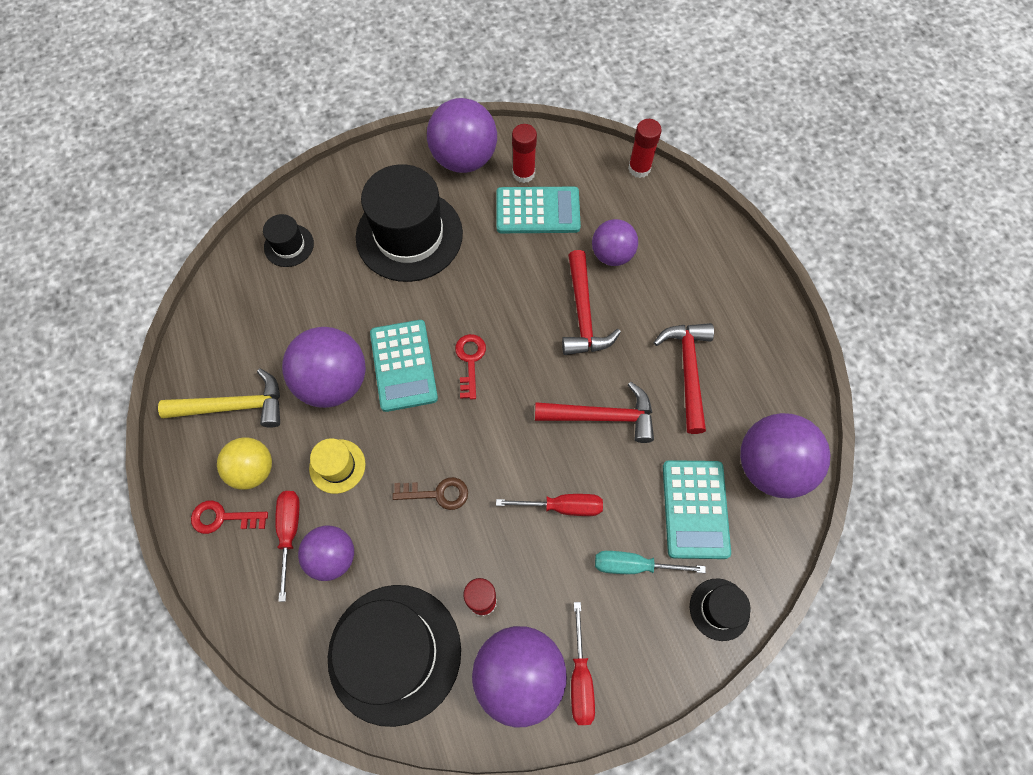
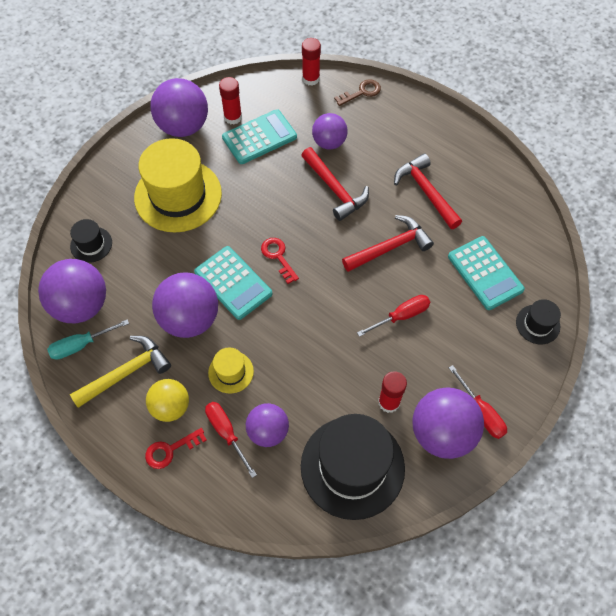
camera: 30 degrees left, 5 degrees down
(409, 235) = (178, 195): black hat -> yellow hat
(437, 493) = (313, 352): brown key -> brown key (361, 92)
(634, 565) = (469, 327): turquoise screwdriver -> turquoise screwdriver (81, 345)
(770, 466) = (514, 224): purple ball -> purple ball (81, 305)

